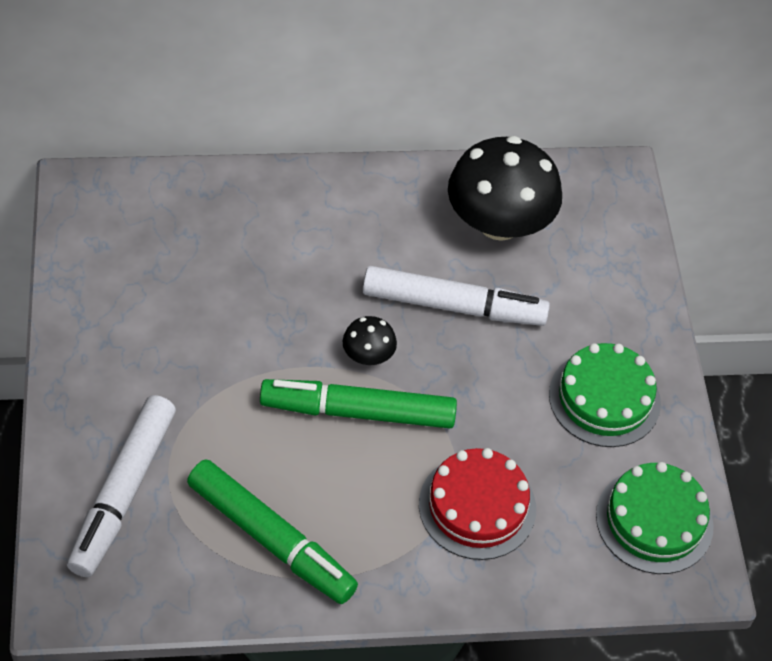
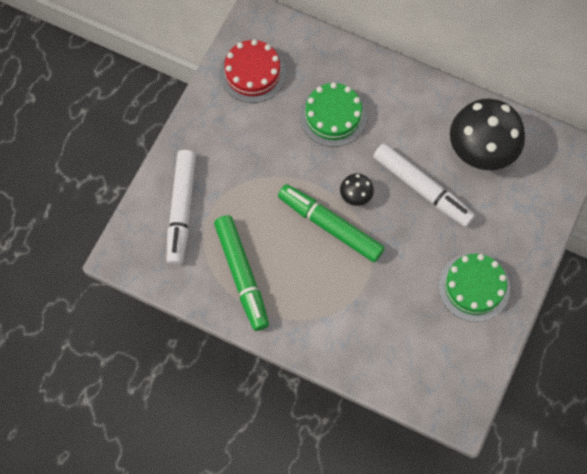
camera: 35 degrees right, 15 degrees up
(123, 492) = (181, 210): white marker -> white marker turned 45 degrees counterclockwise
(477, 506) = (362, 313): red cake -> red cake (252, 73)
(654, 520) = (455, 372): green cake -> green cake (333, 116)

